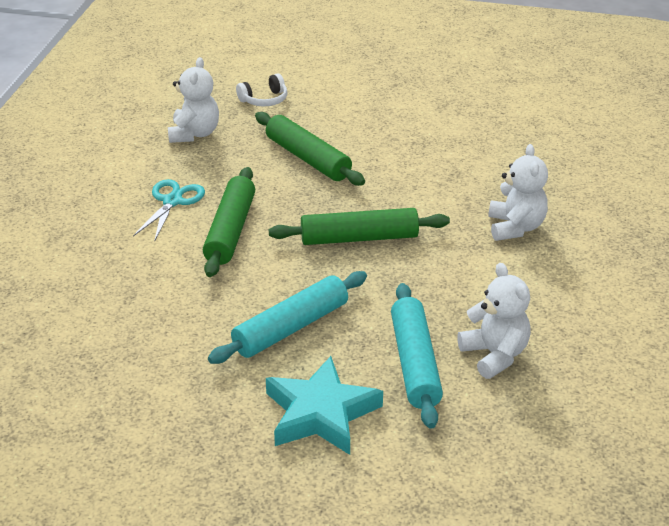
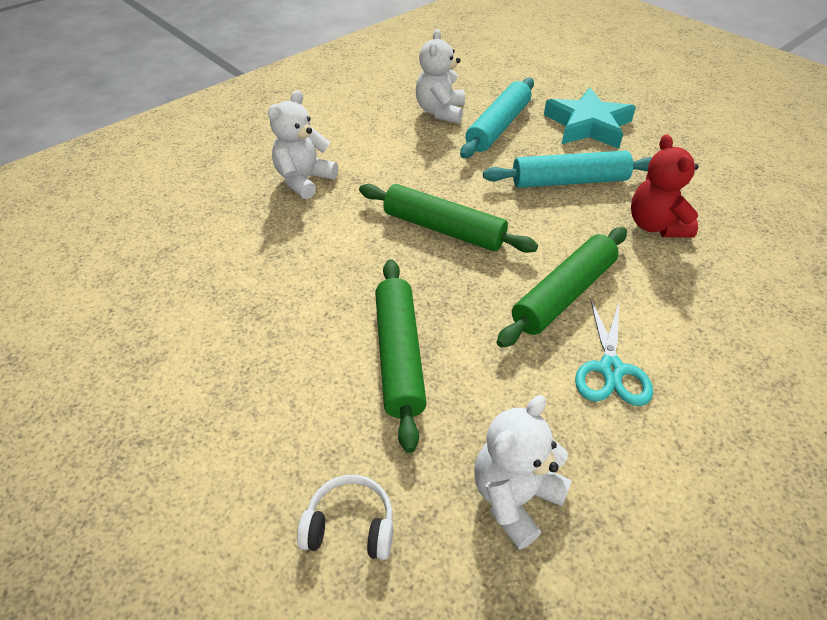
camera: 145 degrees left, 10 degrees up
(172, 201) = (611, 369): turquoise scissors -> turquoise scissors turned 45 degrees counterclockwise
(186, 315) = (655, 225): none -> red teddy bear

